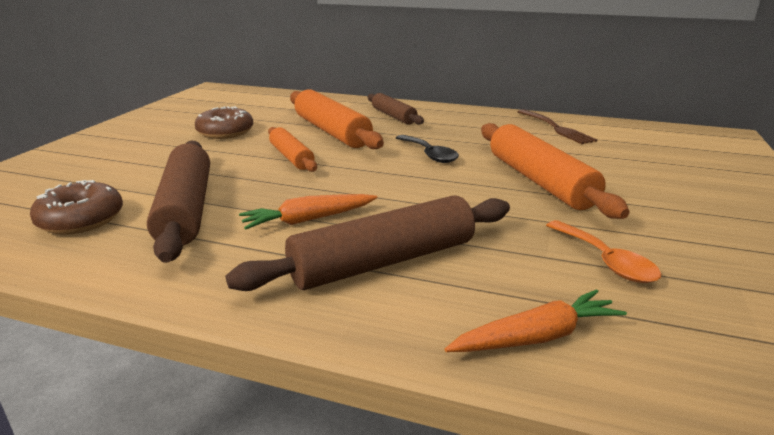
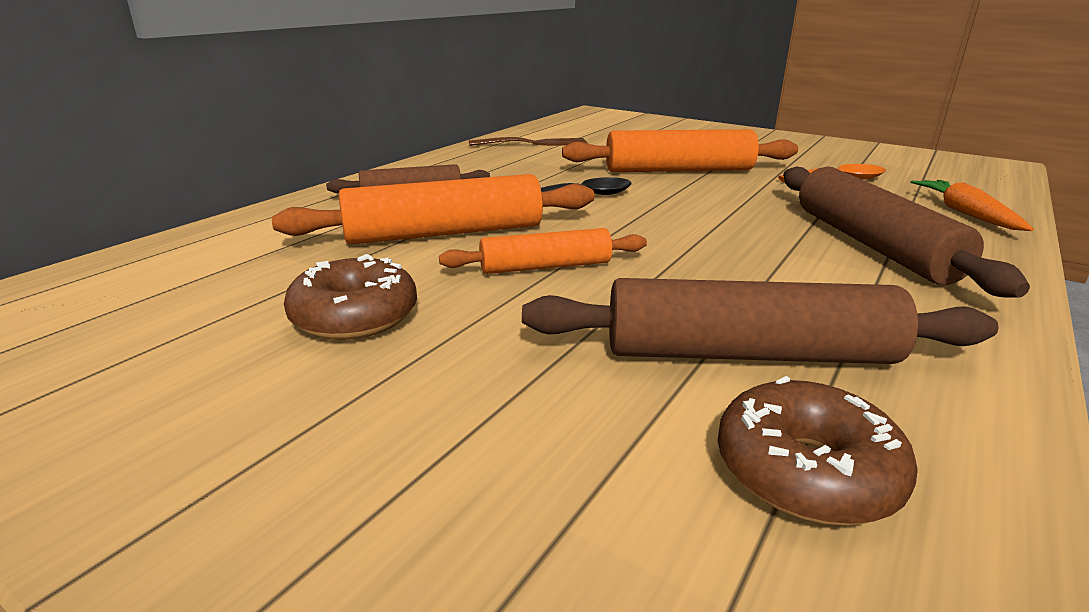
camera: 75 degrees left, 0 degrees up
(308, 219) = (778, 270): orange carrot -> none

